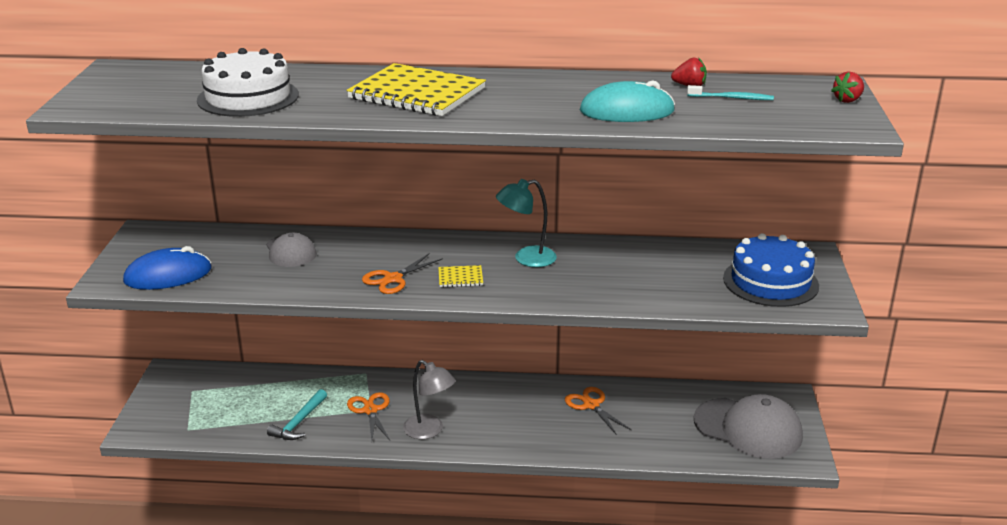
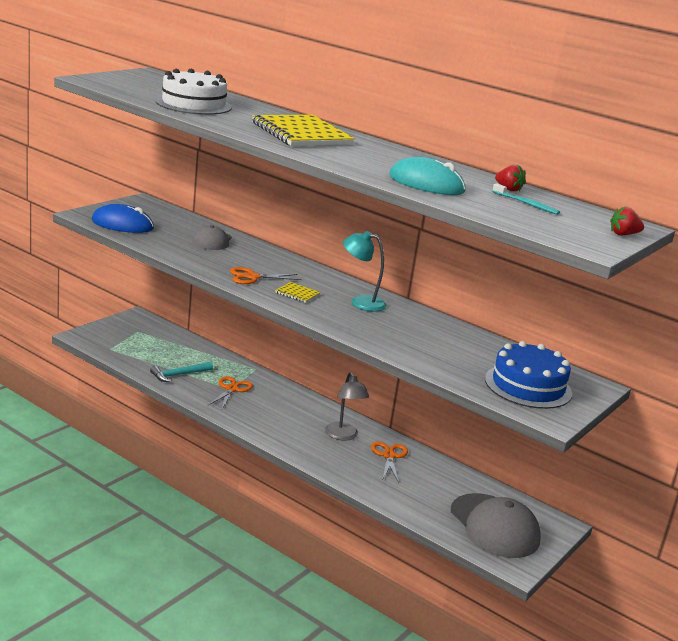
camera: 30 degrees right, 5 degrees down
(429, 431) = (255, 417): grey lamp -> grey lamp (343, 436)

